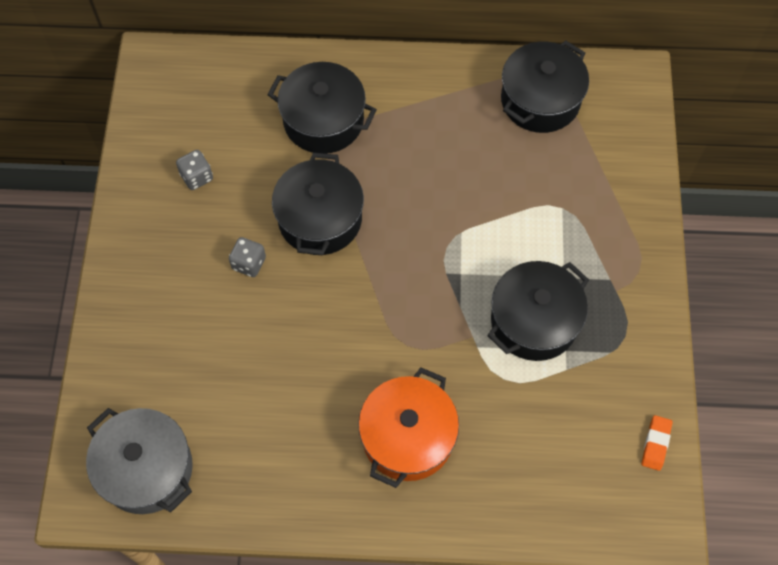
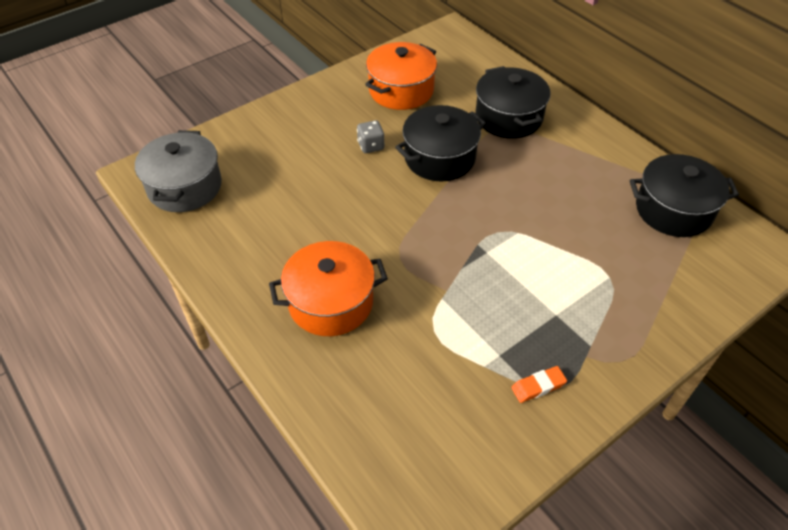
camera: 50 degrees right, 15 degrees down
(197, 177) = (401, 90): grey dice -> orange pot
(534, 321) = (500, 319): black pot -> none
(655, 444) = (487, 476): orange eraser -> orange eraser (538, 386)

